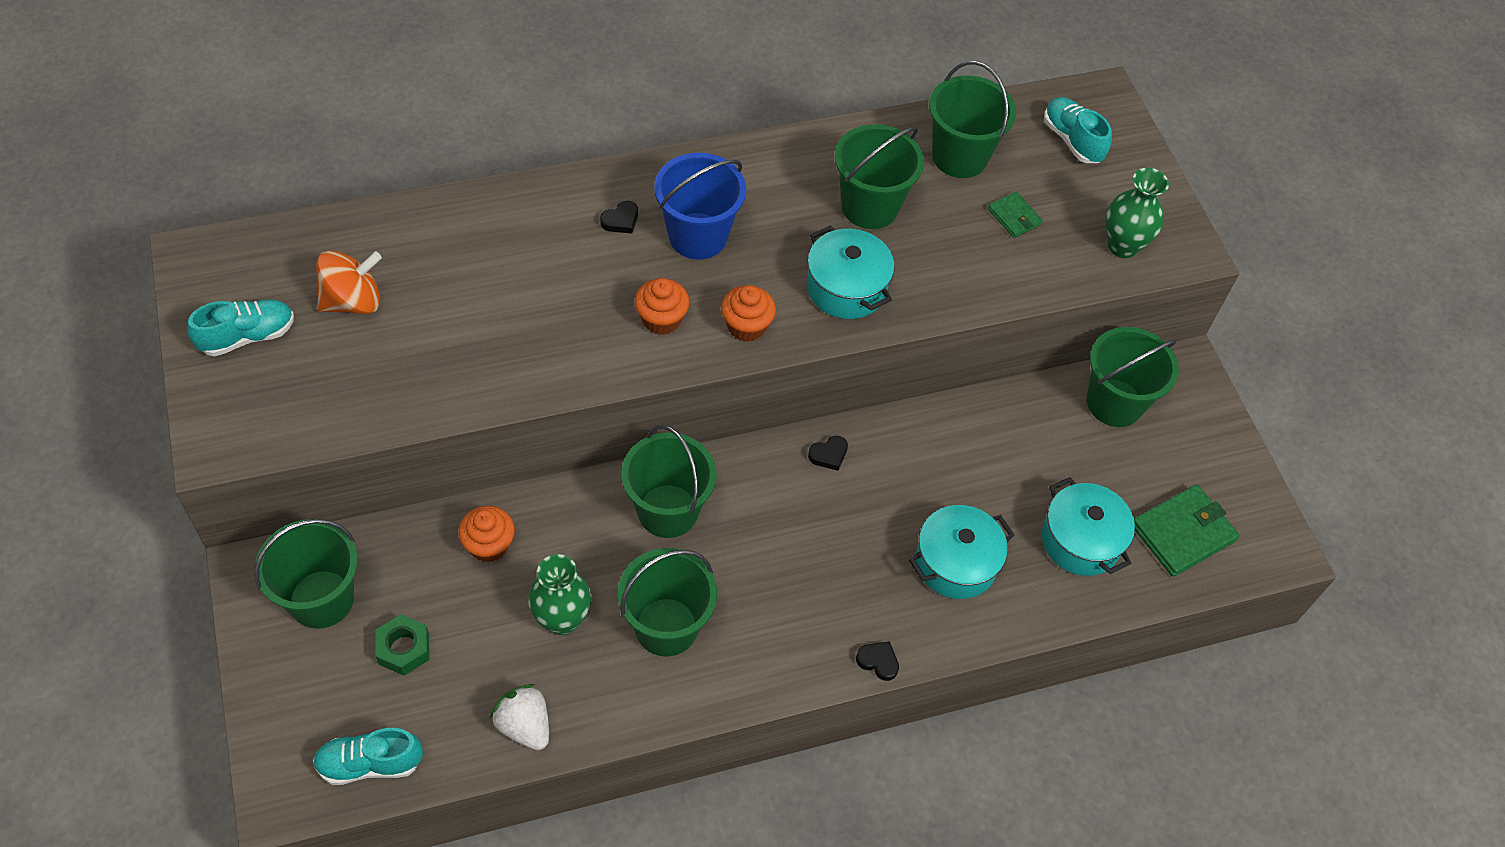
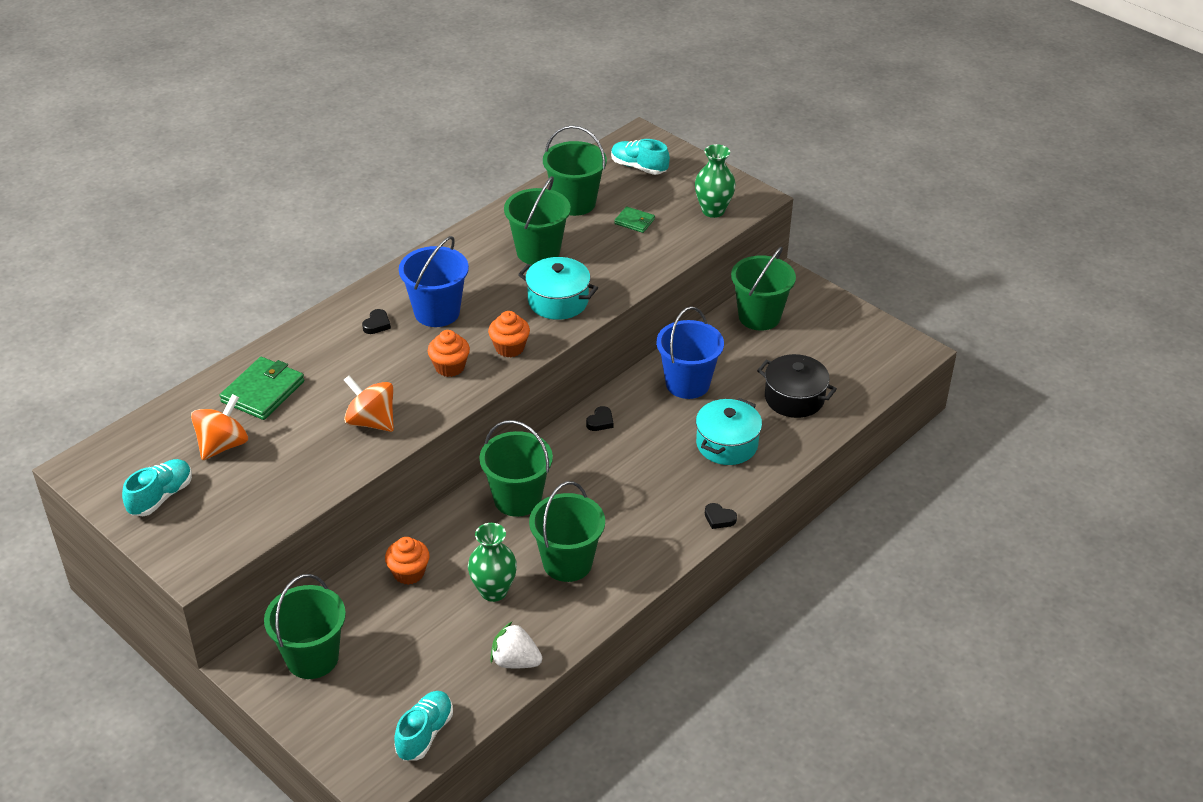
camera: 25 degrees left, 15 degrees down
(370, 764) = (424, 733): turquoise shoe -> turquoise shoe turned 150 degrees clockwise
(403, 649) = (395, 658): green nut -> none
(527, 350) = (371, 421): none -> orange spinning top
(878, 661) = (719, 518): black heart -> black heart turned 150 degrees counterclockwise
(964, 454) = (687, 383): none -> blue bucket
(1080, 540) = (794, 398): turquoise pot -> black pot
(1182, 533) = (852, 367): green wallet -> green wallet (263, 392)

